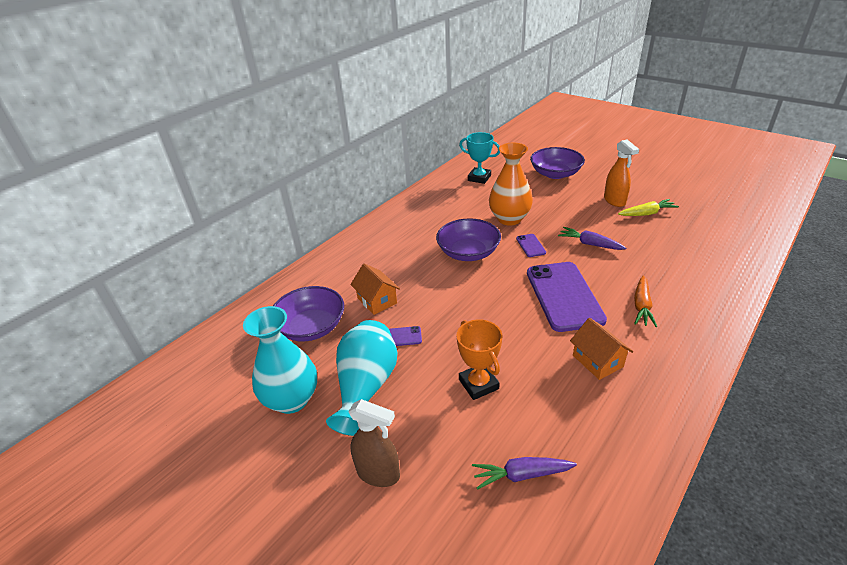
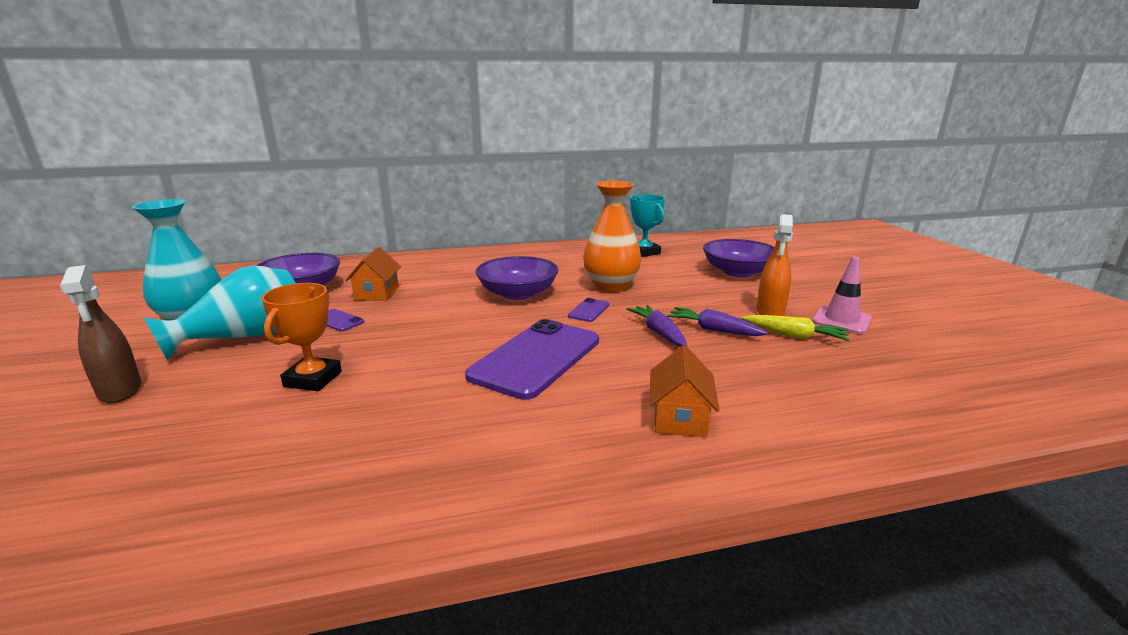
camera: 35 degrees right, 15 degrees down
(521, 475) = (180, 462): purple carrot -> purple carrot (713, 330)
(597, 361) = (449, 423): orange house -> orange house (679, 417)
(641, 306) = (605, 406): orange carrot -> none
(650, 191) = (841, 320): none -> pink traffic cone

